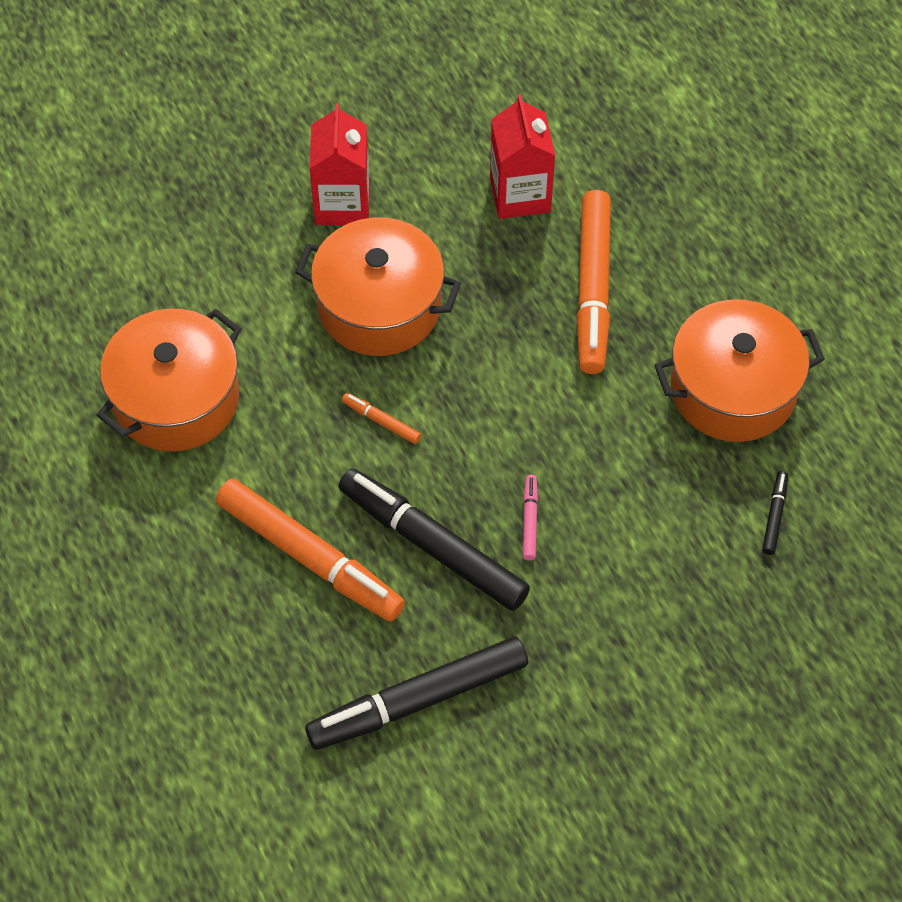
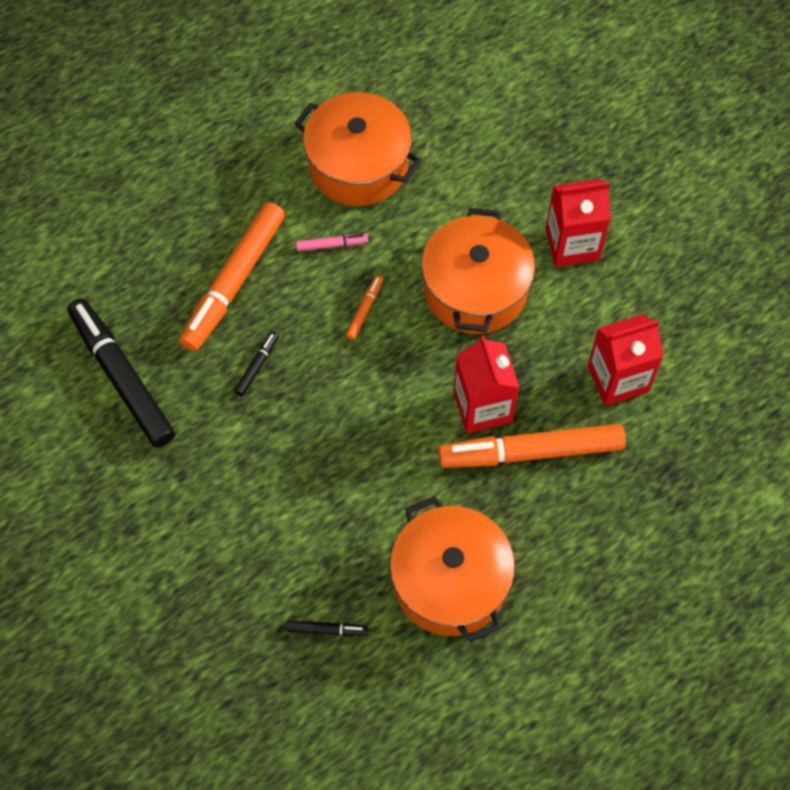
camera: 80 degrees right, 5 degrees up
(433, 545) = (257, 366): black marker -> black marker, size x0.42
(530, 324) = (482, 406): none -> red carton
(530, 520) = (291, 434): pink marker -> pink marker (332, 245)

